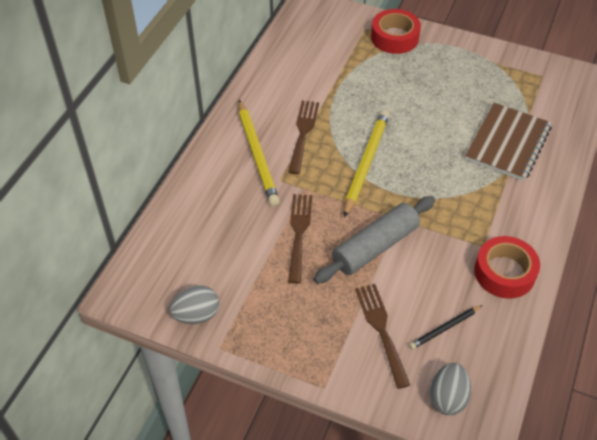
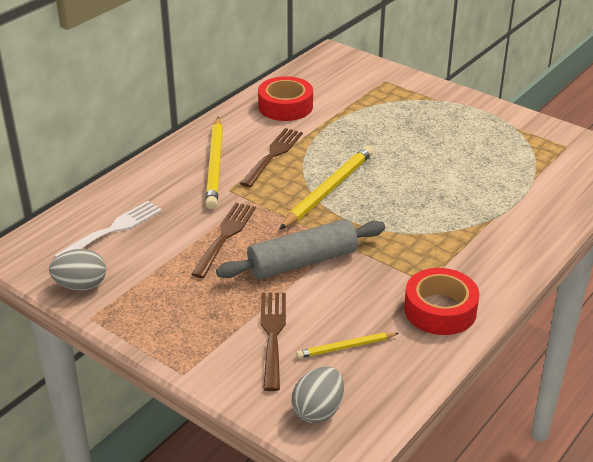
camera: 15 degrees right, 15 degrees down
(197, 247) = (113, 230): none -> white fork
(394, 37) = (412, 92): red tape -> red tape (285, 106)
(445, 328) = (346, 347): black pencil -> yellow pencil
(508, 143) = (498, 197): brown notebook -> none

